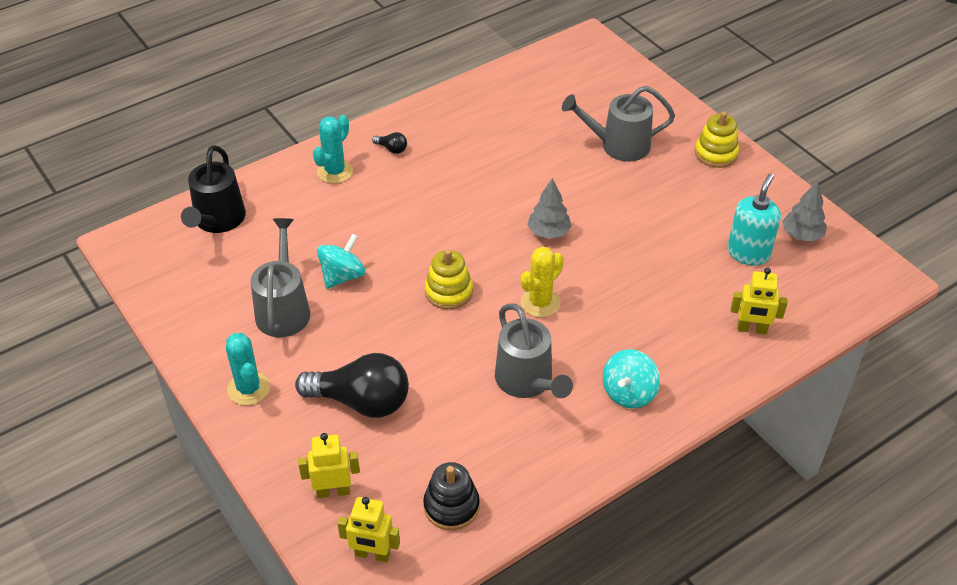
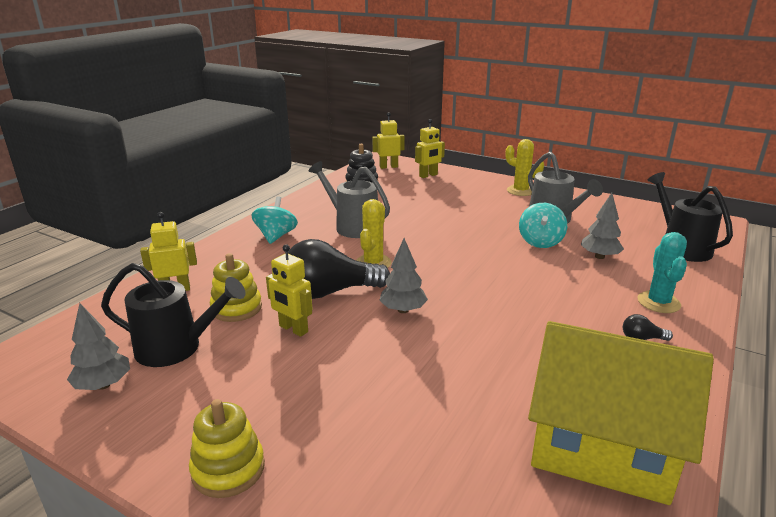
camera: 155 degrees right, 20 degrees down
(248, 388) = (520, 191): turquoise cactus -> yellow cactus
(312, 235) = (599, 256): none -> grey tree
(361, 401) = (450, 199): black light bulb -> black light bulb (330, 292)
(448, 292) = (451, 252): yellow stacking toy -> yellow stacking toy (236, 308)
(500, 101) = (601, 447): none -> yellow house
(618, 145) = (383, 432): grey watering can -> none
(650, 242) = (293, 329): none -> yellow robot
(748, 253) = (177, 348): turquoise soap dispenser -> black watering can

